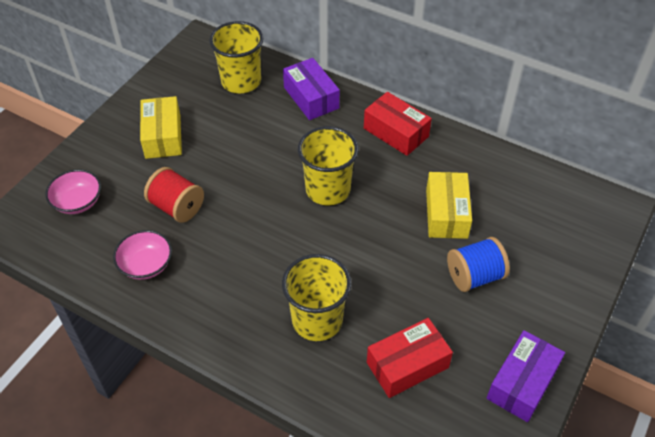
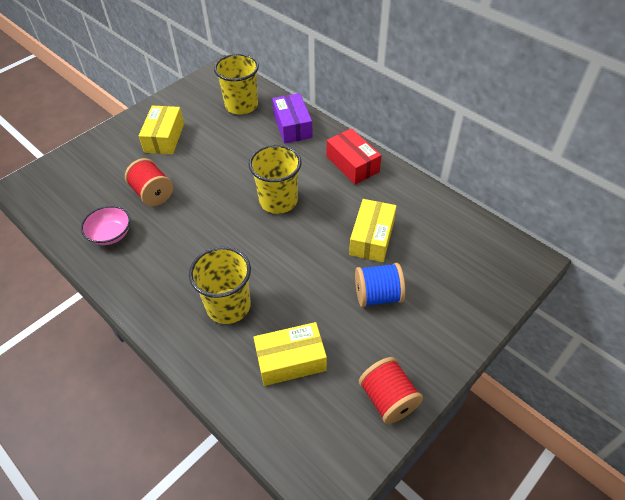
camera: 15 degrees right, 0 degrees up
(78, 202) = (80, 177): pink bowl -> none
(407, 365) = (291, 360): red box -> yellow box
(522, 383) = (388, 399): purple box -> red spool

